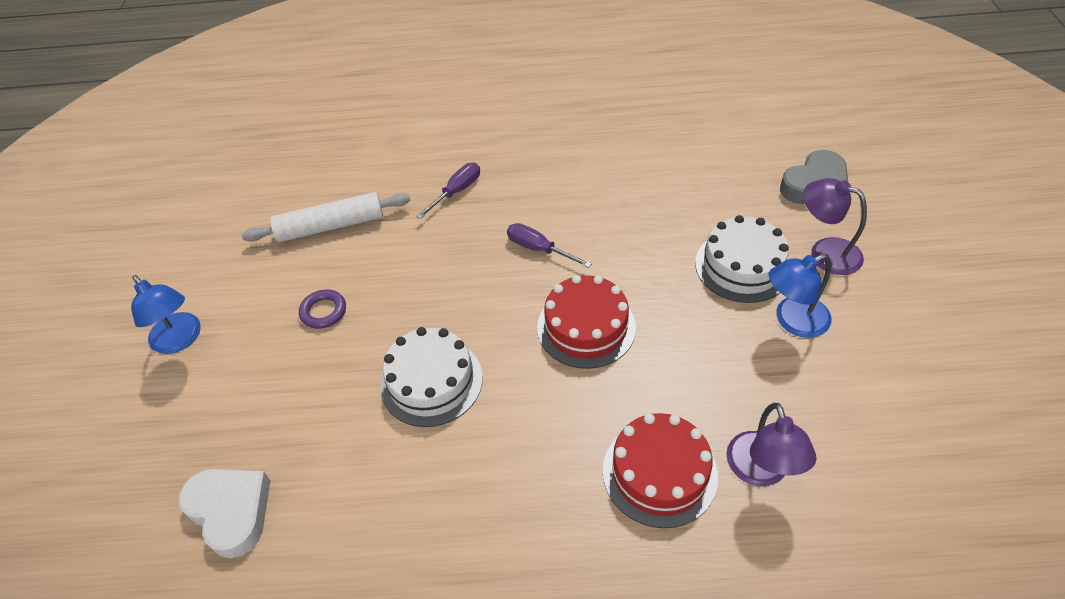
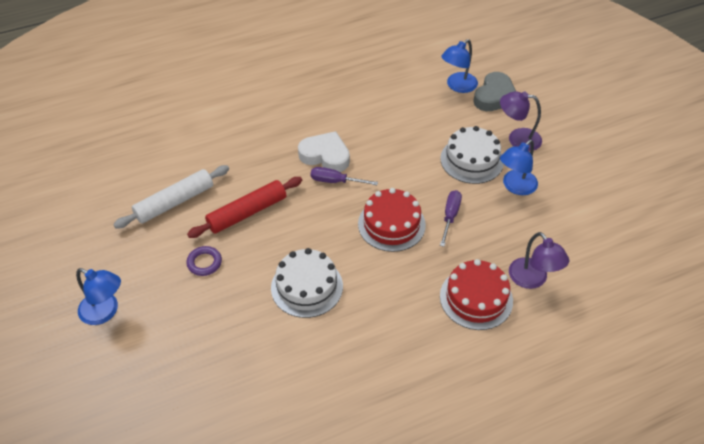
camera: 25 degrees left, 0 degrees up
(231, 511) = (214, 407): white heart -> white heart (325, 156)
(407, 261) = (247, 213): none -> red rolling pin
(456, 191) = (257, 155): purple screwdriver -> purple screwdriver (450, 216)
(766, 160) = (457, 86): none -> blue lamp

